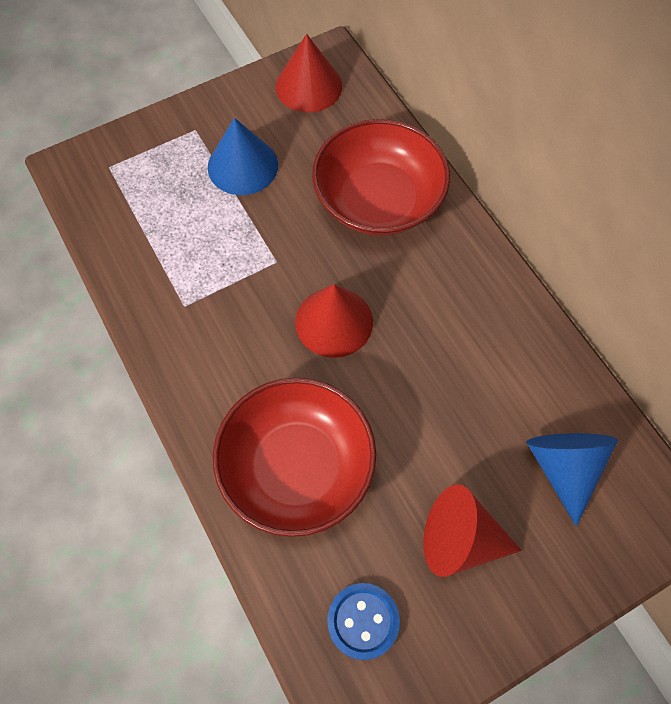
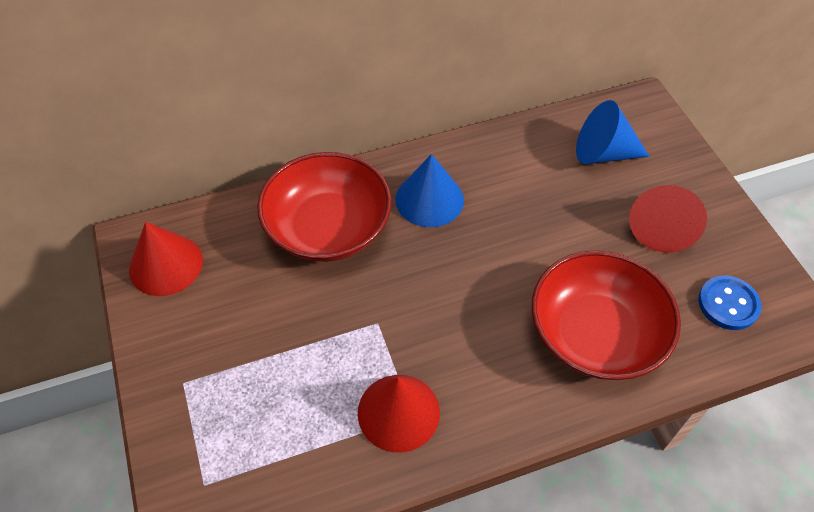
camera: 80 degrees left, 10 degrees down
(243, 166) = (250, 339): blue cone -> blue cone (429, 199)
(334, 321) = (453, 284): red cone -> red cone (398, 412)

